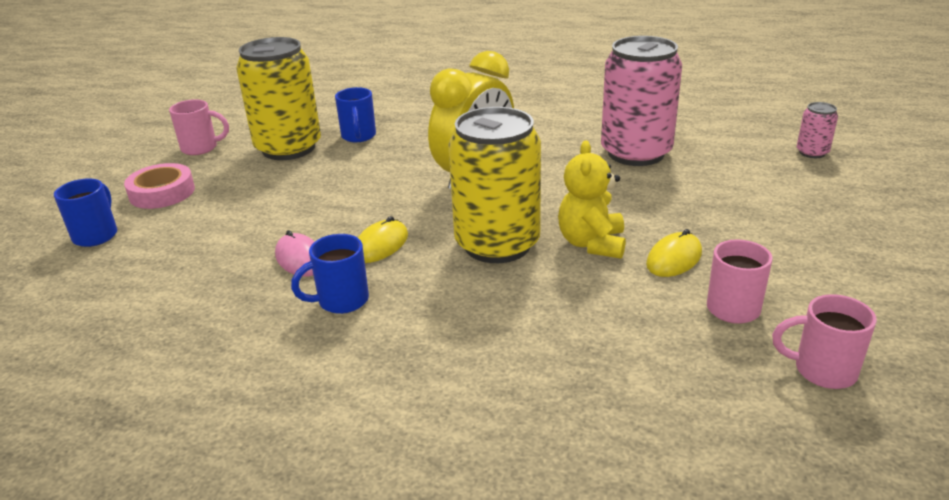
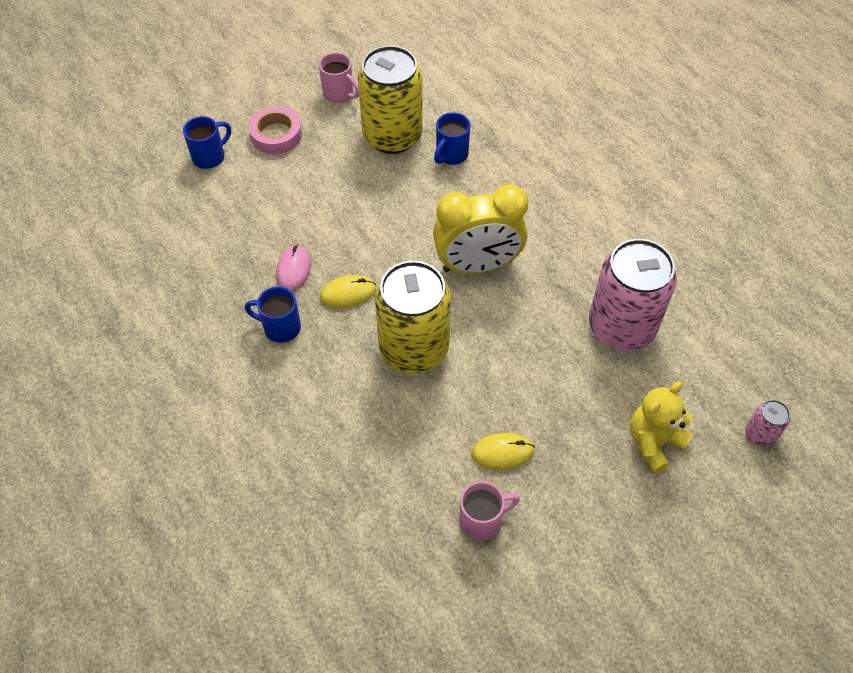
camera: 40 degrees right, 25 degrees up
(592, 244) = (470, 396): yellow teddy bear -> yellow teddy bear (653, 442)
(822, 371) = (464, 605): pink mug -> none

